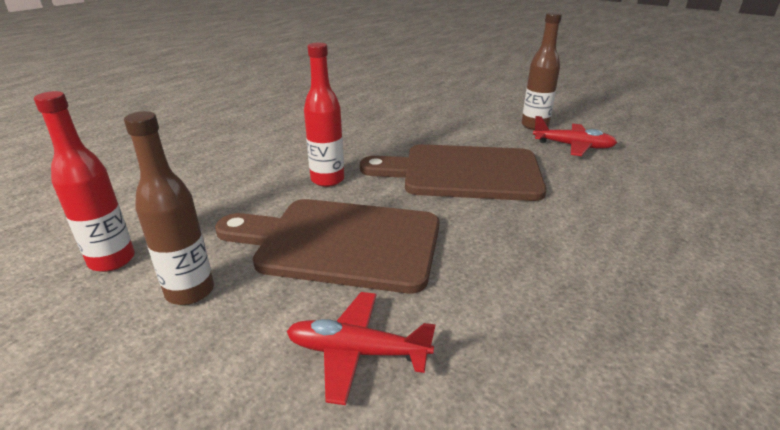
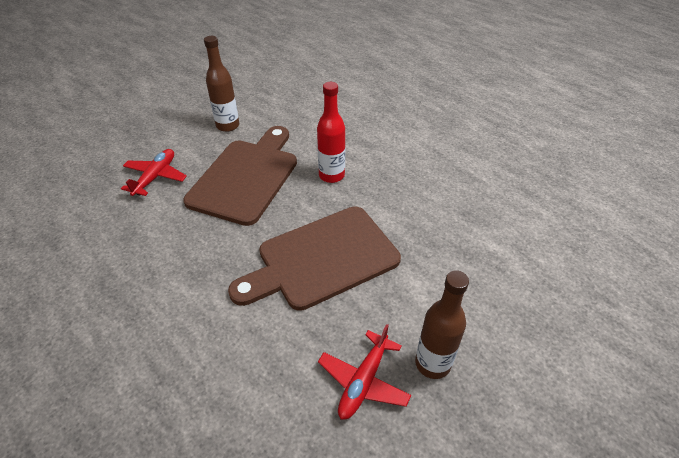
camera: 100 degrees right, 15 degrees up
(112, 260) = (266, 100): red bottle -> none
(463, 173) = (322, 259): brown cutting board -> brown cutting board turned 135 degrees counterclockwise

